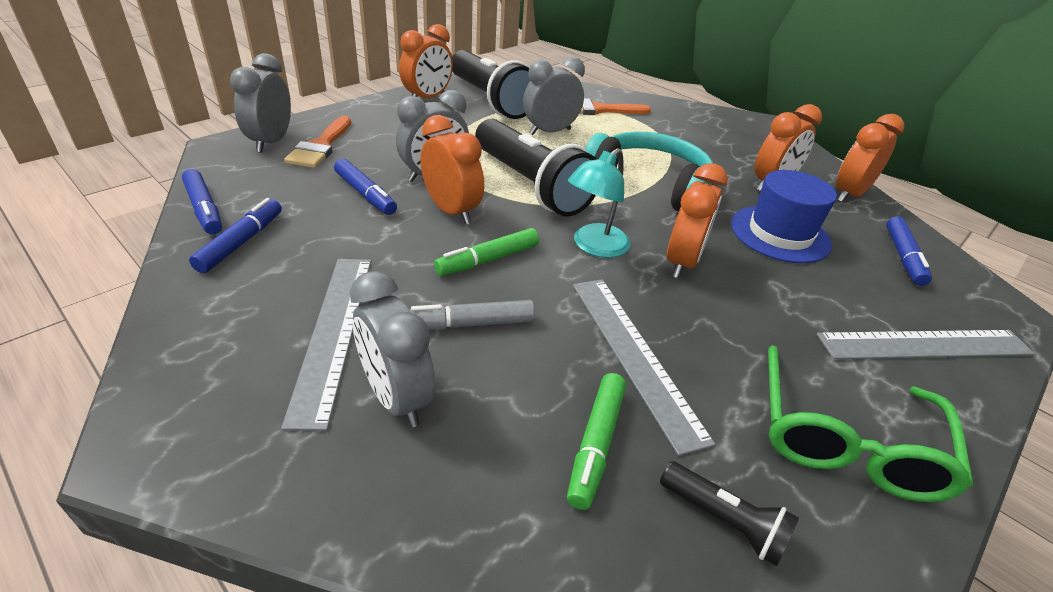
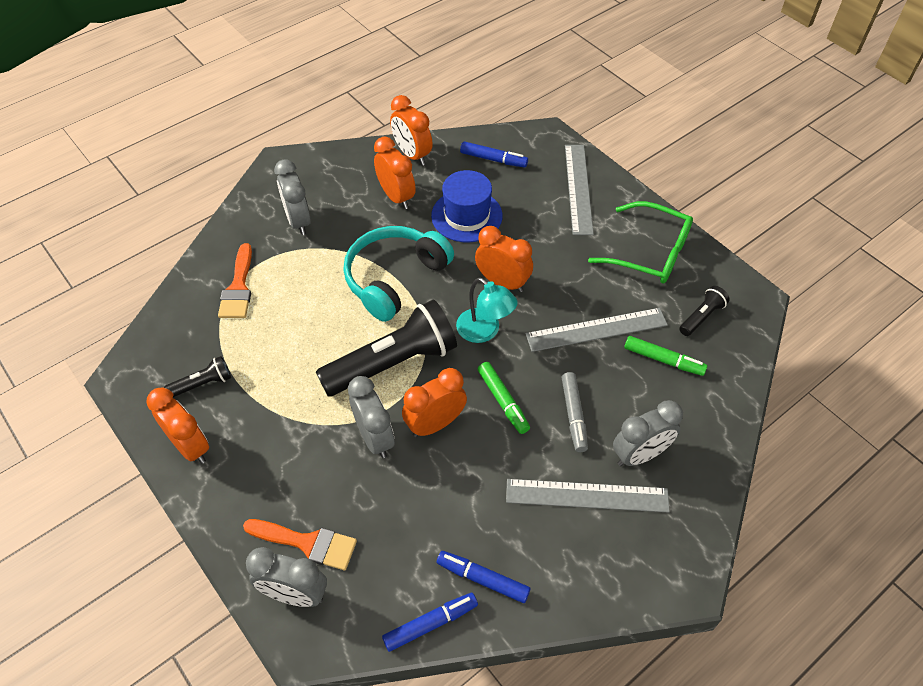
camera: 80 degrees left, 15 degrees up
(365, 194) = (406, 492): blue marker -> none
(490, 100) = (203, 384): black flashlight -> black flashlight, size x0.45
(550, 132) = (288, 336): grey clock -> grey clock (298, 221)

